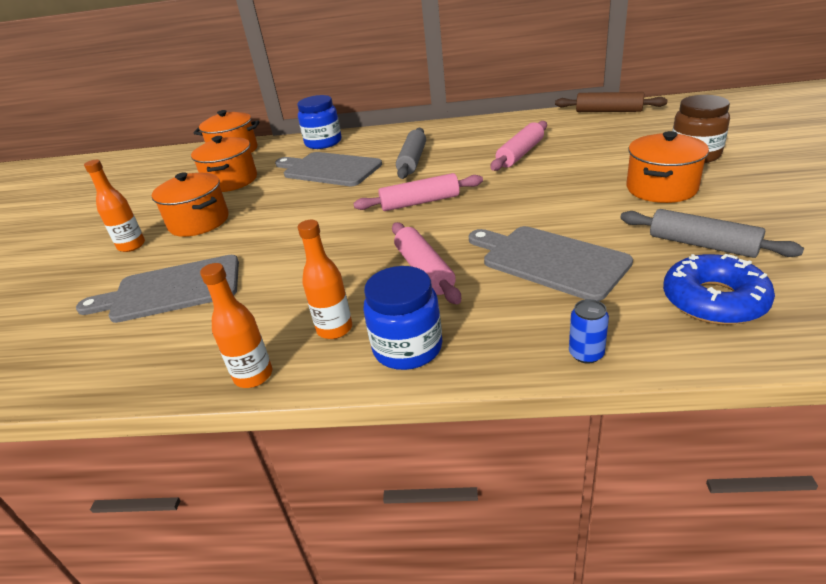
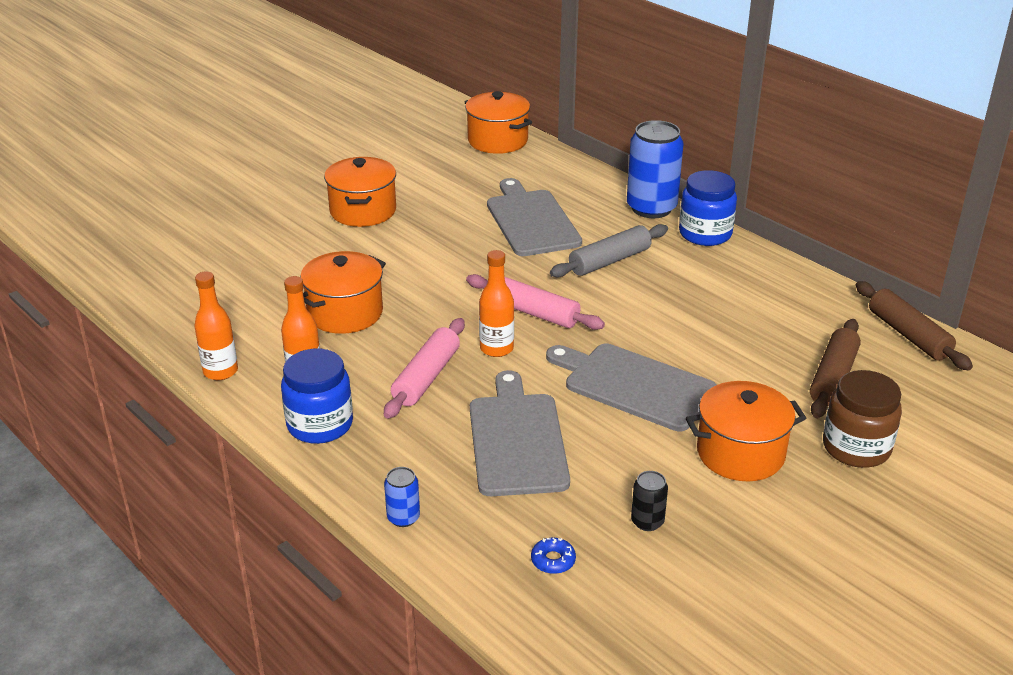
camera: 40 degrees right, 0 degrees up
(131, 246) = (295, 203): orange bottle -> orange bottle (496, 348)
(171, 290) = (266, 266): grey cutting board -> grey cutting board (634, 385)
(231, 181) = (444, 179): orange pot -> orange pot (345, 313)
(323, 142) = (580, 182): blue jar -> blue jar (705, 234)
(387, 133) = (651, 208): none -> blue can
(520, 154) = (709, 323): pink rolling pin -> none
(620, 139) = (833, 377): none -> brown rolling pin
(702, 244) = (647, 521): grey rolling pin -> black can
(714, 300) = (553, 560): blue donut -> blue donut, size x0.43

